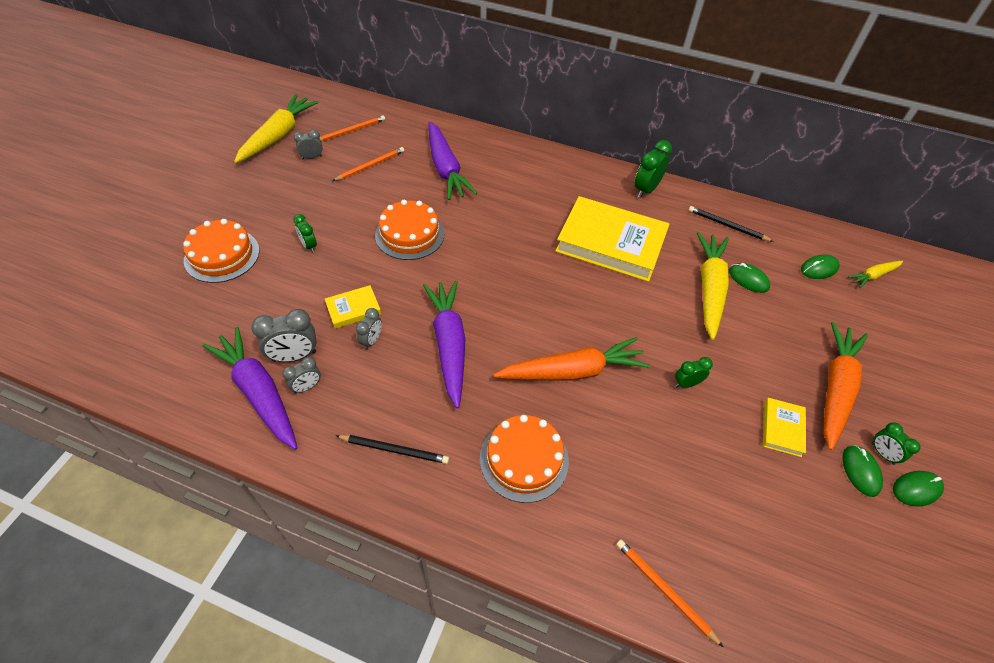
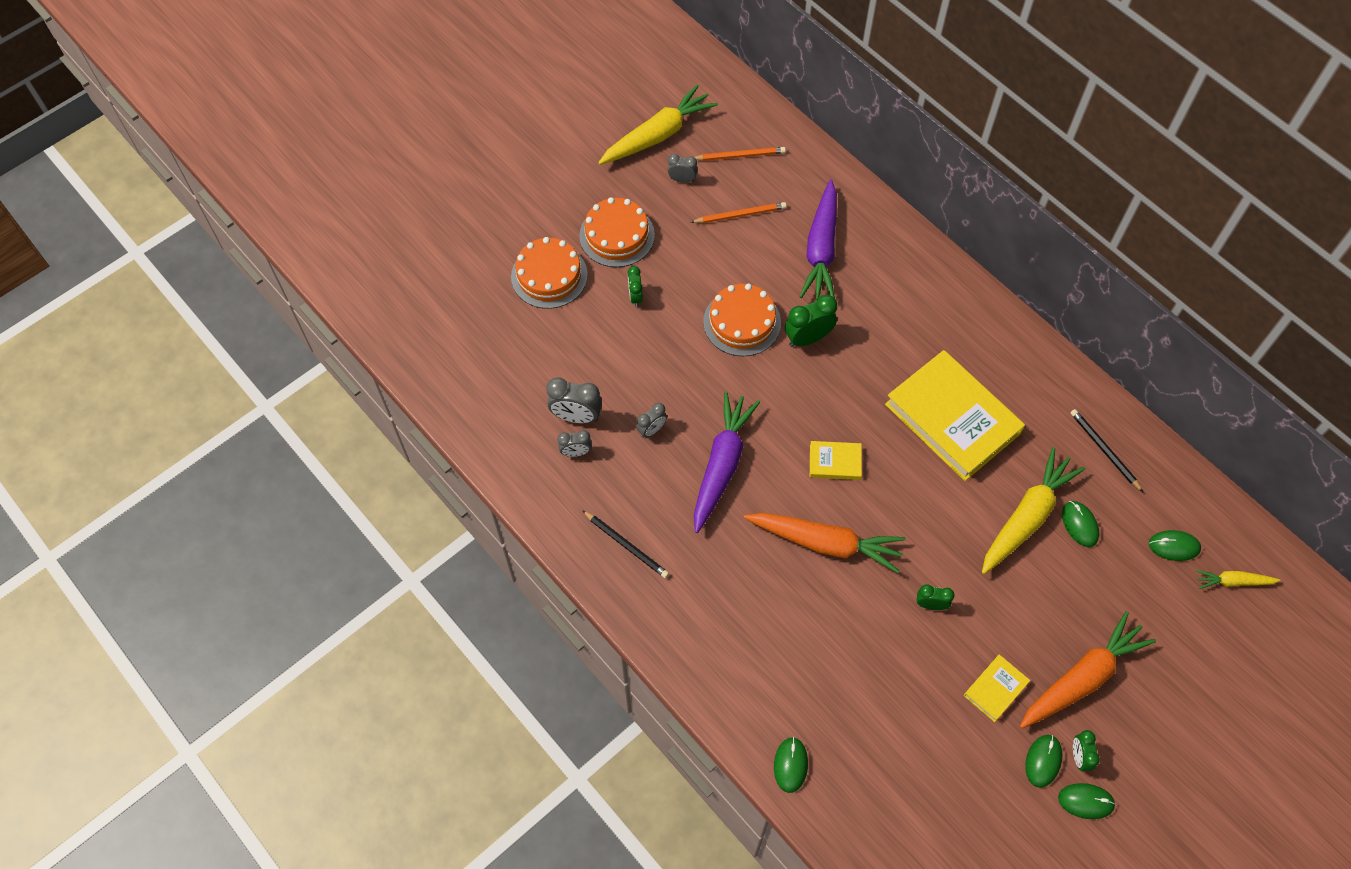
camera: 30 degrees right, 10 degrees up
(258, 392) = (533, 440): purple carrot -> none
(353, 309) = (649, 388): yellow book -> yellow book (835, 462)
(524, 459) = (733, 605): orange cake -> orange cake (617, 235)
(646, 190) = (1038, 365): green clock -> green clock (808, 338)
(664, 590) = (790, 765): orange pencil -> green mouse

